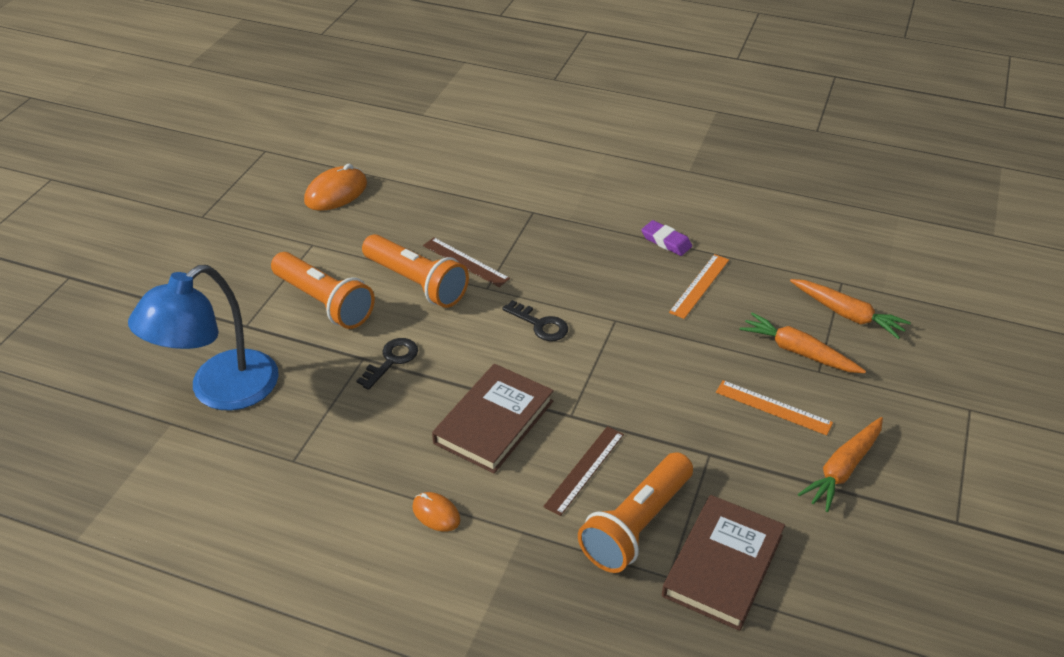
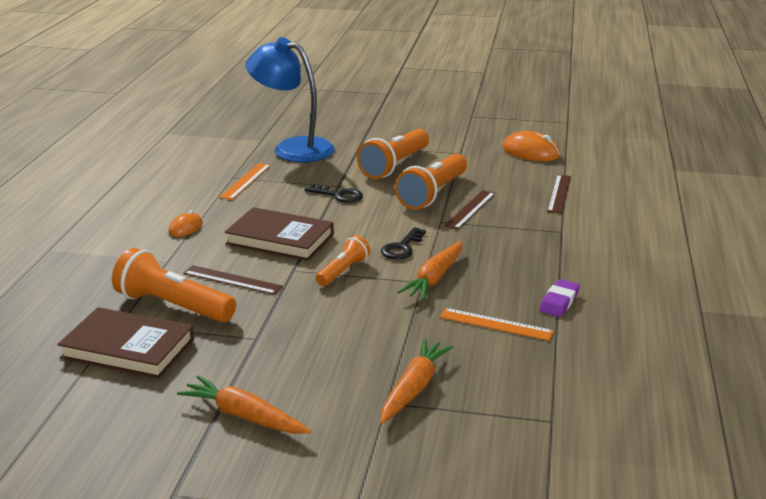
camera: 80 degrees right, 15 degrees down
(449, 195) = (559, 193): none -> brown ruler
(582, 375) = (343, 271): none -> orange flashlight
(773, 407) = (325, 372): orange ruler -> orange ruler (246, 181)
(847, 314) = (492, 424): orange carrot -> orange carrot (434, 278)

